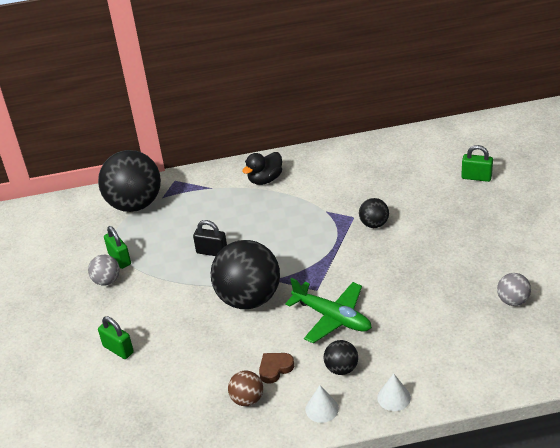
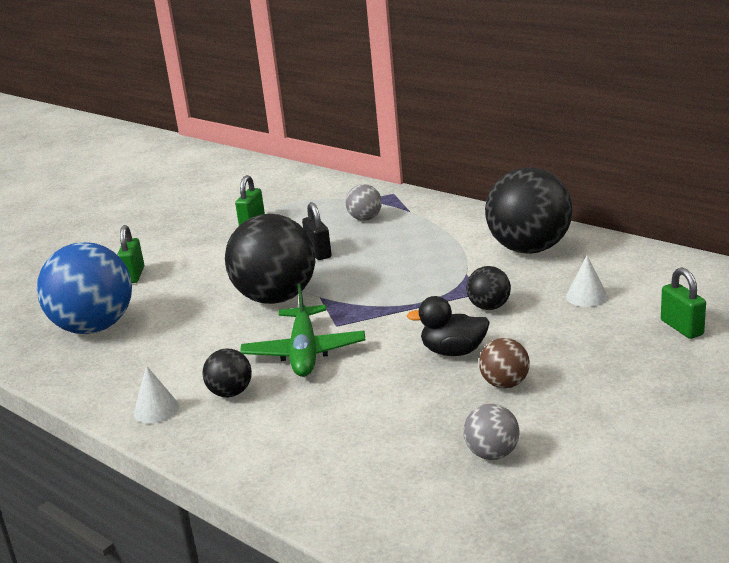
camera: 50 degrees right, 15 degrees down
(106, 280) = (217, 230): grey ball -> grey ball (365, 219)
(135, 204) = (334, 194): black ball -> black ball (529, 249)
(173, 398) = (94, 327): none -> blue ball
(247, 399) = (130, 363): brown ball -> brown ball (505, 384)
(265, 179) = (464, 226): black duck -> black duck (453, 352)
(275, 369) = (189, 357): brown heart -> none
(394, 397) = (219, 446): white cone -> white cone (586, 296)

